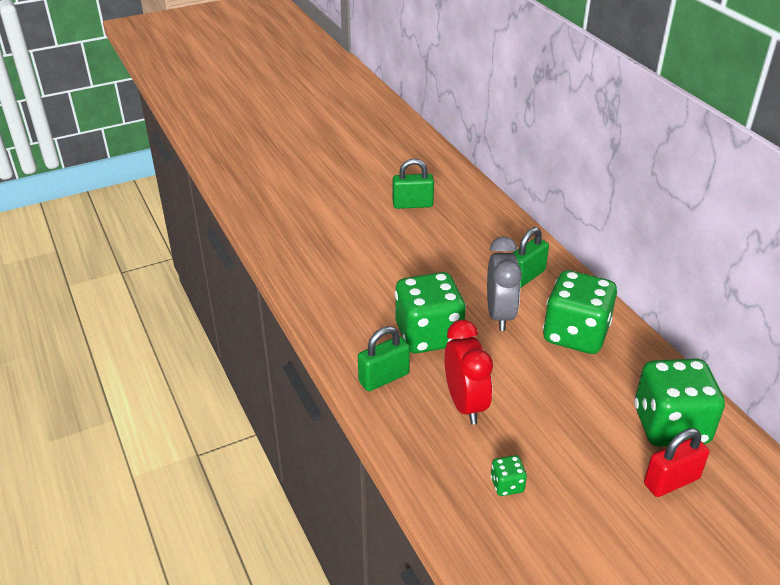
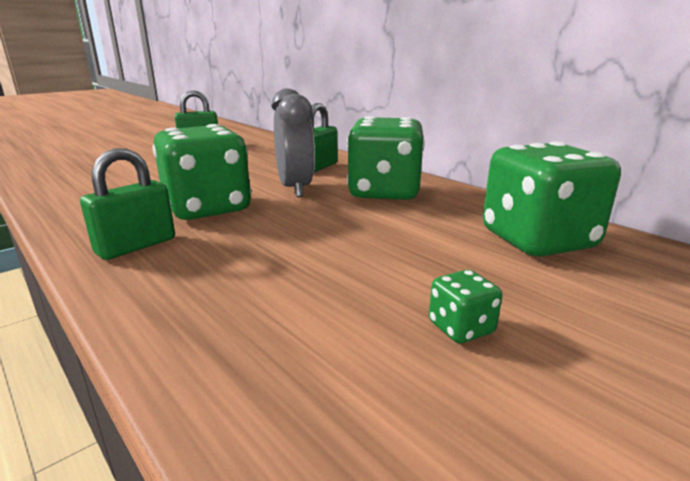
camera: 15 degrees left, 15 degrees down
(465, 404) = (257, 255): red clock -> none
(507, 485) = (339, 334): green dice -> green dice (461, 328)
(671, 481) = (586, 290): red padlock -> none

